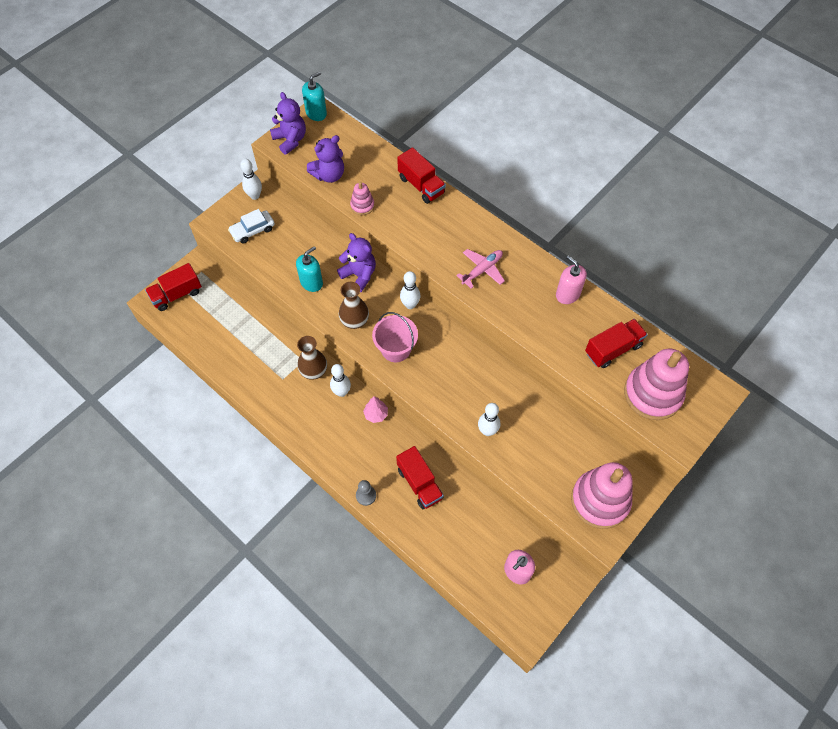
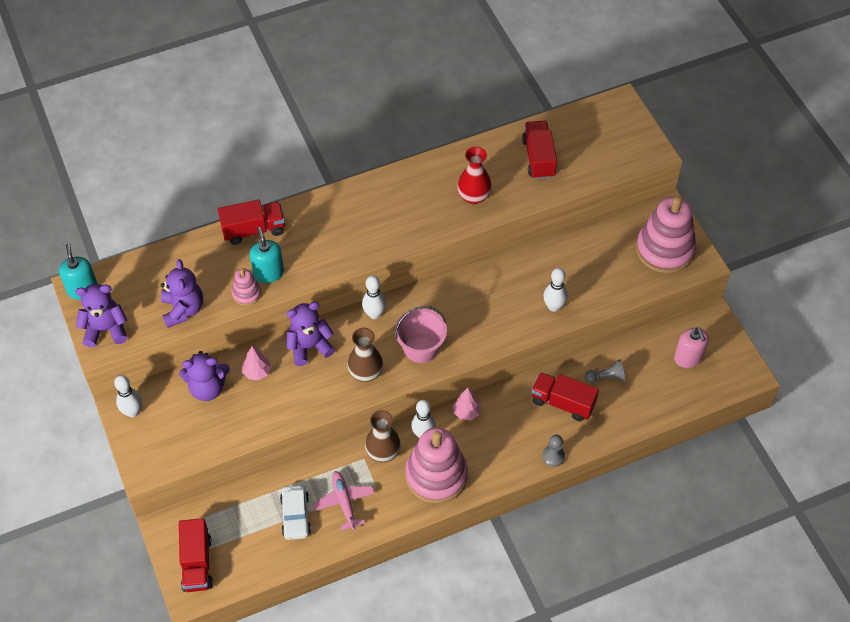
camera: 65 degrees left, 5 degrees down
(252, 230) = (183, 431): white car -> white car (295, 516)
(294, 229) = (207, 388): none -> purple teddy bear
(311, 282) = (292, 396): turquoise soap dispenser -> turquoise soap dispenser (268, 273)
(321, 252) = (257, 372): none -> pink tree
(419, 483) = (563, 403): red truck -> red truck turned 150 degrees counterclockwise
(461, 509) = (606, 377): none -> grey pawn
(482, 270) = (393, 221): pink plane -> pink plane (344, 502)
(541, 316) = (474, 196): none -> red vase
(567, 294) = (460, 165): pink soap dispenser -> none
(652, 394) = (598, 151): pink stacking toy -> pink stacking toy (436, 475)

